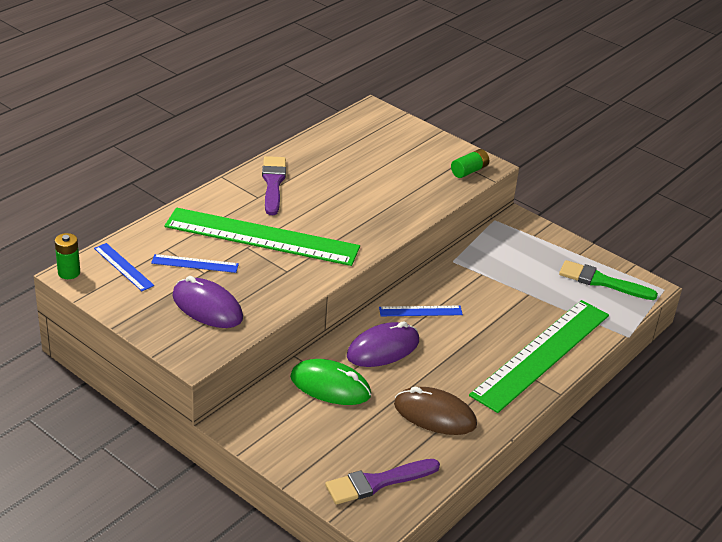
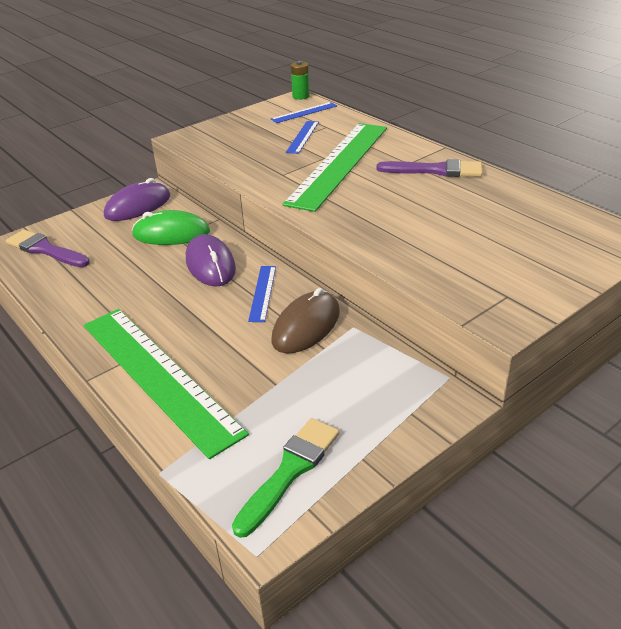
camera: 105 degrees right, 0 degrees up
(207, 307) = (241, 142): purple mouse -> purple mouse (138, 206)
(330, 386) = (171, 234): green mouse -> green mouse turned 60 degrees clockwise
(377, 482) = (45, 250): purple brush -> purple brush turned 45 degrees counterclockwise
(434, 415) = (104, 286): brown mouse -> brown mouse (306, 326)
(469, 171) = (486, 303): green battery -> none

